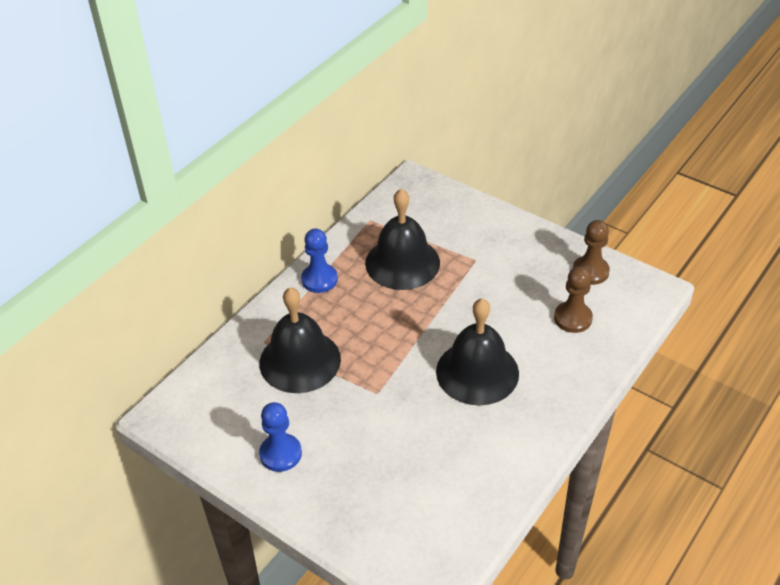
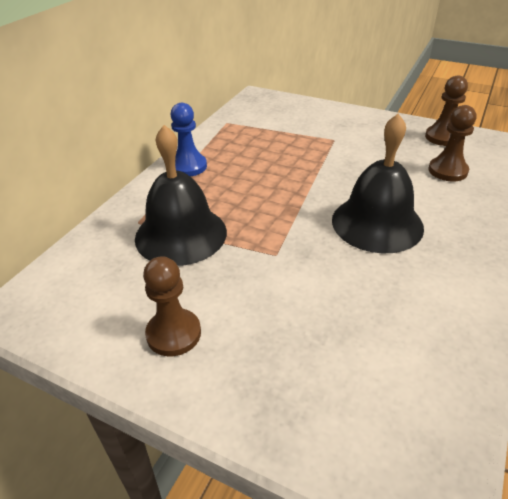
camera: 10 degrees left, 5 degrees down
(280, 454) = (173, 334): blue pawn -> brown pawn
(402, 262) = (266, 147): black bell -> none

